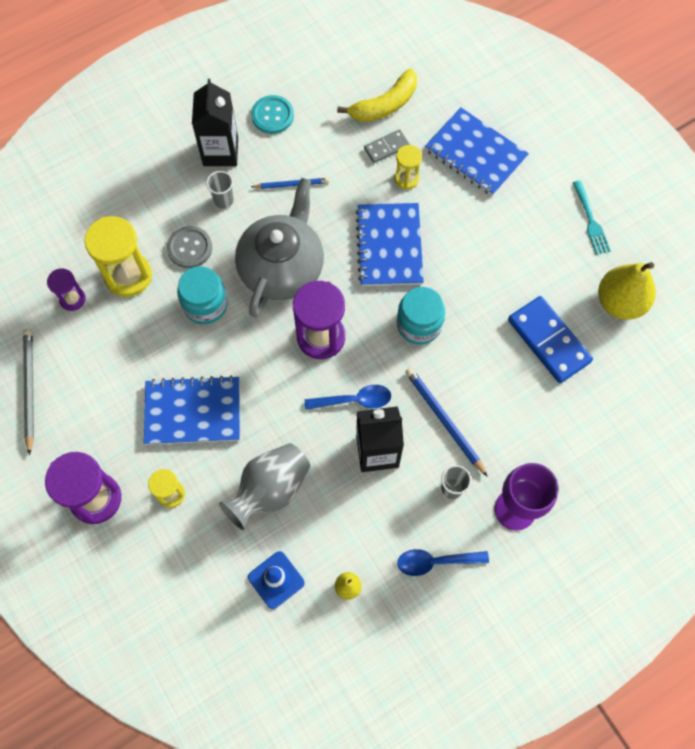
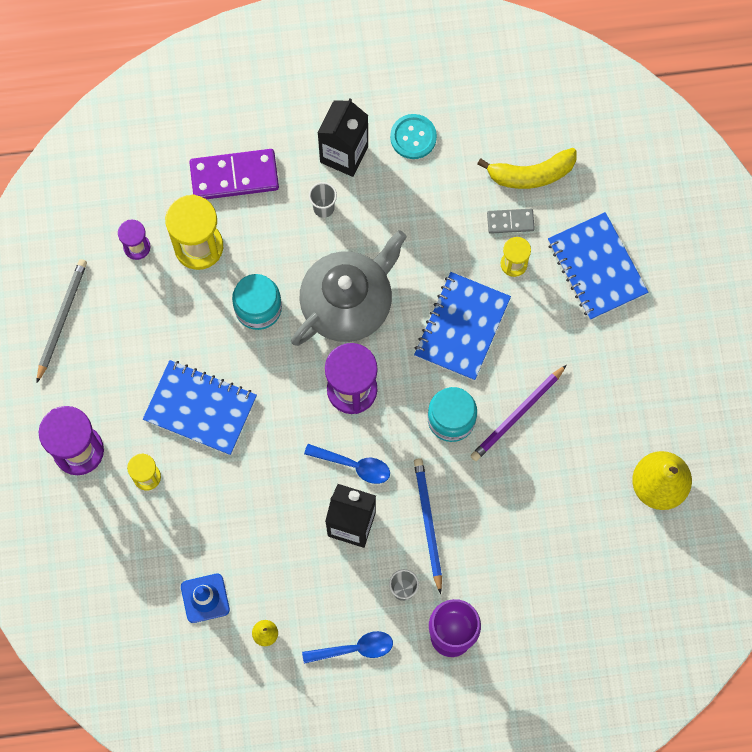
camera: 25 degrees right, 5 degrees up
(133, 206) = (234, 176): none -> purple domino
(190, 248) = (269, 243): grey button -> none
(270, 490) = (237, 514): grey vase -> none
(292, 184) = (397, 220): blue pencil -> none
(435, 562) = (354, 648): blue spoon -> blue spoon turned 150 degrees clockwise
(473, 296) = (517, 415): none -> purple pencil
(548, 341) = (567, 492): blue domino -> none
(590, 220) = (674, 389): turquoise fork -> none

